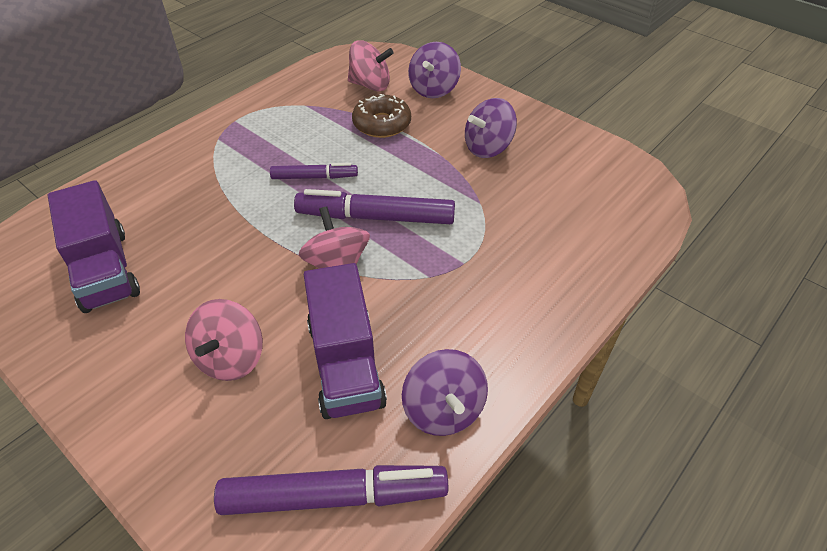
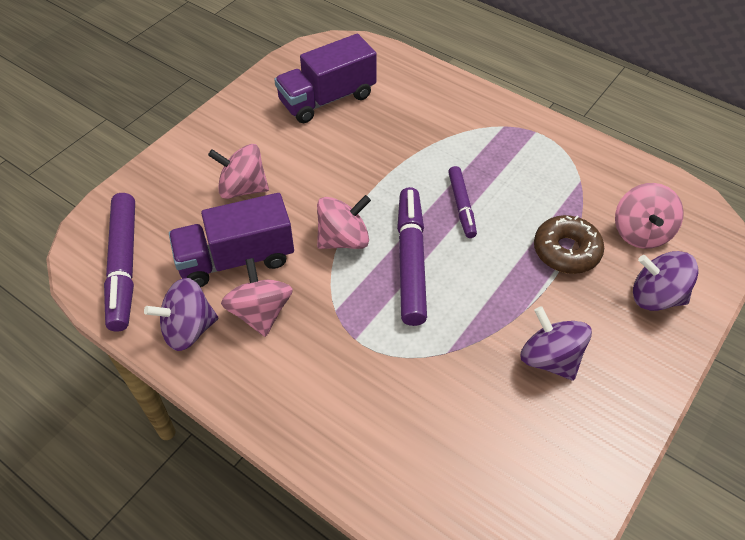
camera: 85 degrees right, 5 degrees up
(426, 339) = (260, 312): none -> pink spinning top

